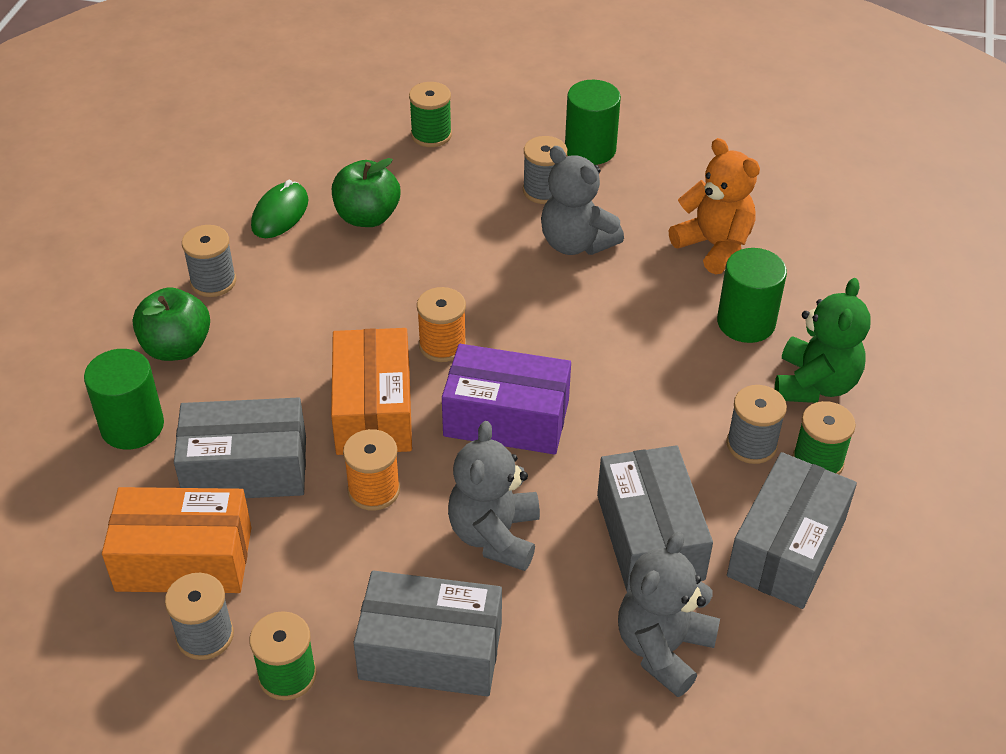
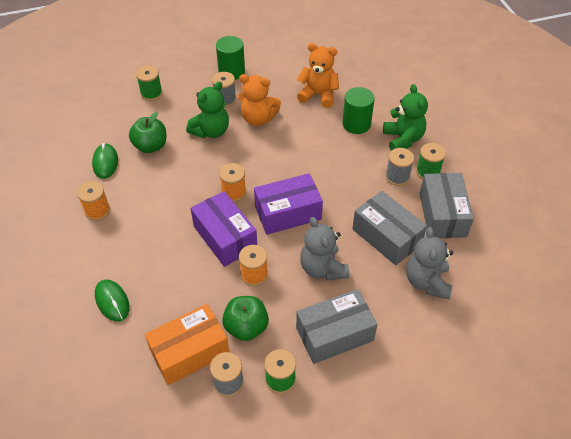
camera: 30 degrees left, 5 degrees up
(132, 426) = (112, 301): green cylinder -> green mouse
(177, 347) = (104, 252): green apple -> green apple (246, 327)
(213, 281) = (97, 211): grey spool -> orange spool
(246, 468) = (186, 294): grey box -> none
(373, 410) = (225, 237): orange box -> purple box
(481, 232) = (211, 131): none -> green teddy bear
(576, 243) = (258, 118): grey teddy bear -> orange teddy bear

